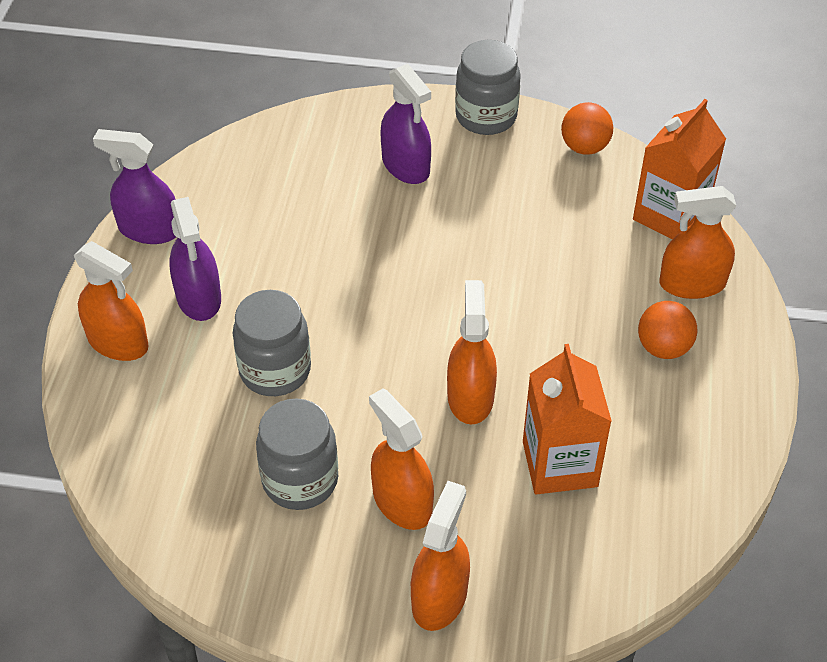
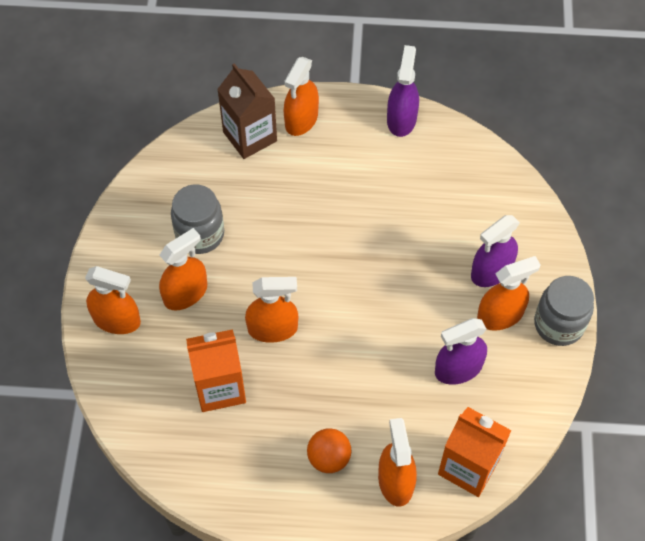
camera: 85 degrees right, 10 degrees up
(132, 408) = (250, 136): none -> brown carton
(199, 298) = (343, 157): purple spray bottle -> purple spray bottle (458, 369)
(275, 370) = (286, 210): grey jar -> none
(469, 165) = (500, 315): none -> orange spray bottle
(584, 147) = (537, 400): orange ball -> none

